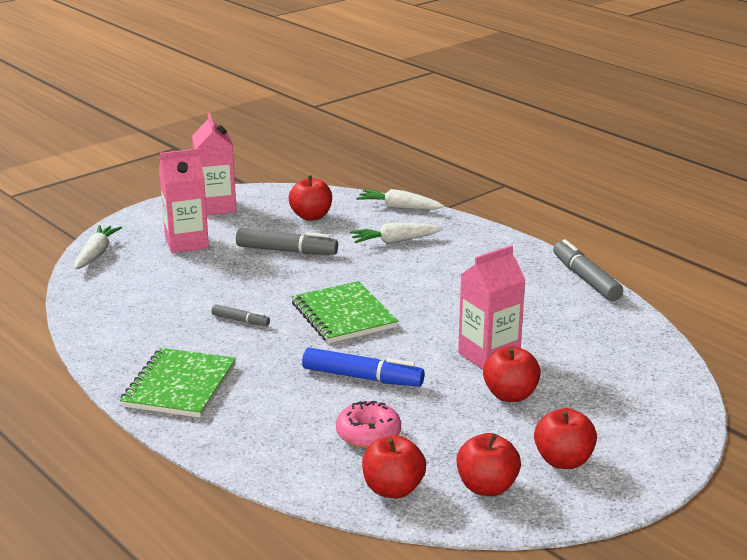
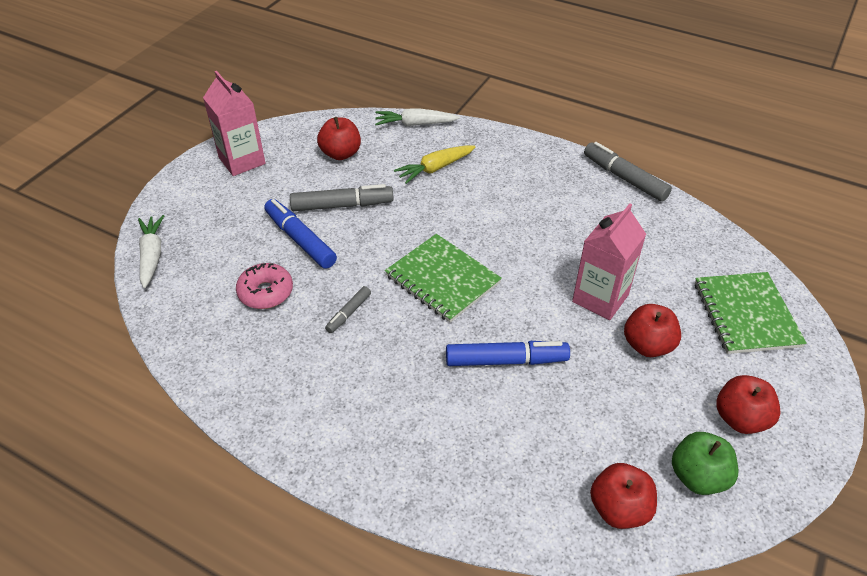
camera: 20 degrees left, 20 degrees up
(180, 386) = (337, 425): green notebook -> green notebook (746, 314)
(186, 243) = (238, 217): pink carton -> none
(231, 266) = (300, 239): none -> blue marker
(240, 320) = (349, 313): grey marker -> grey marker turned 120 degrees clockwise
(368, 434) = (554, 438): pink donut -> pink donut (266, 292)
(394, 241) = (435, 169): white carrot -> yellow carrot
(487, 487) = (698, 476): red apple -> green apple

